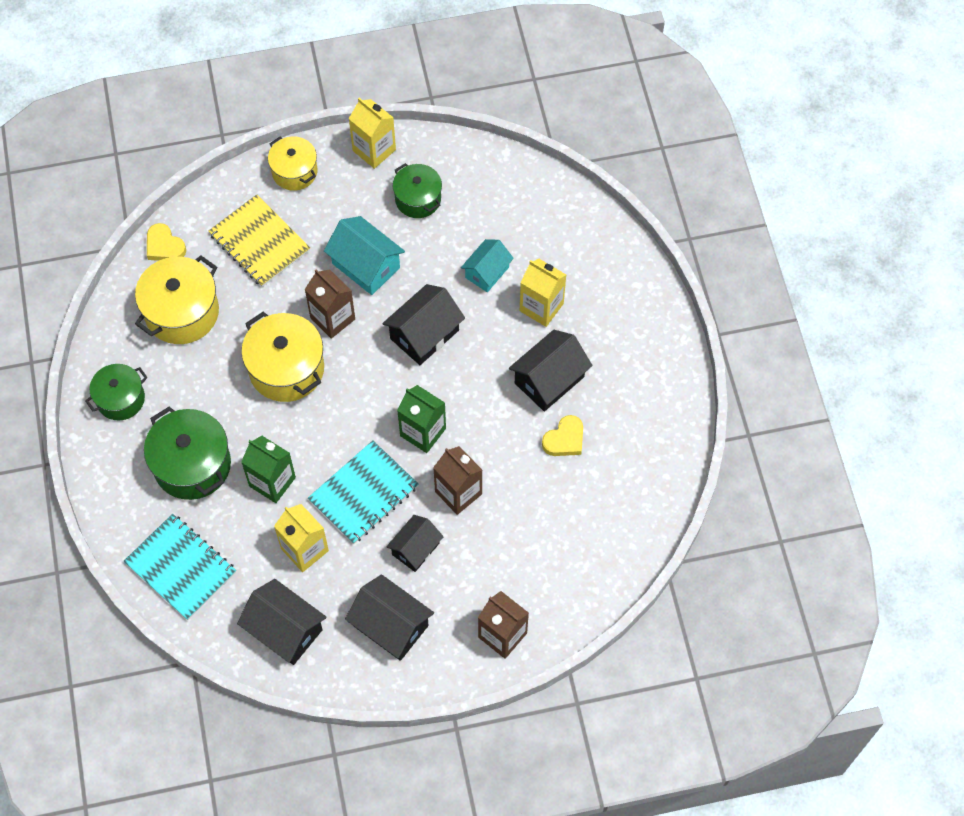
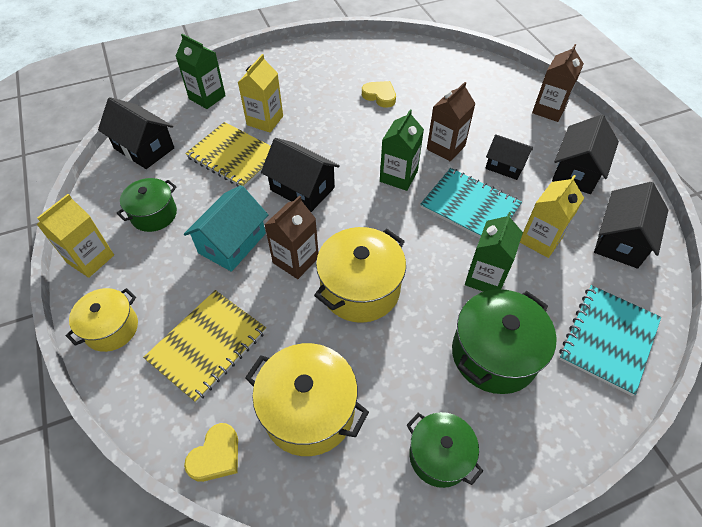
camera: 100 degrees left, 10 degrees down
(487, 272) = (234, 156): turquoise house -> yellow notebook
(549, 380) = (331, 109): black house -> black house (144, 148)
(595, 249) = (207, 97): none -> green carton

